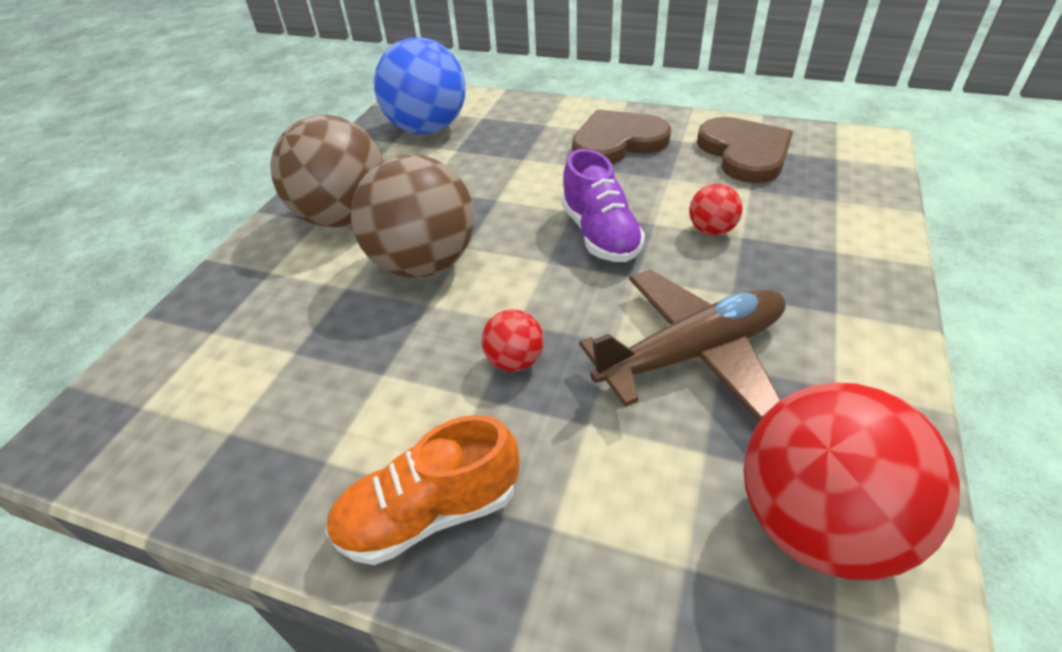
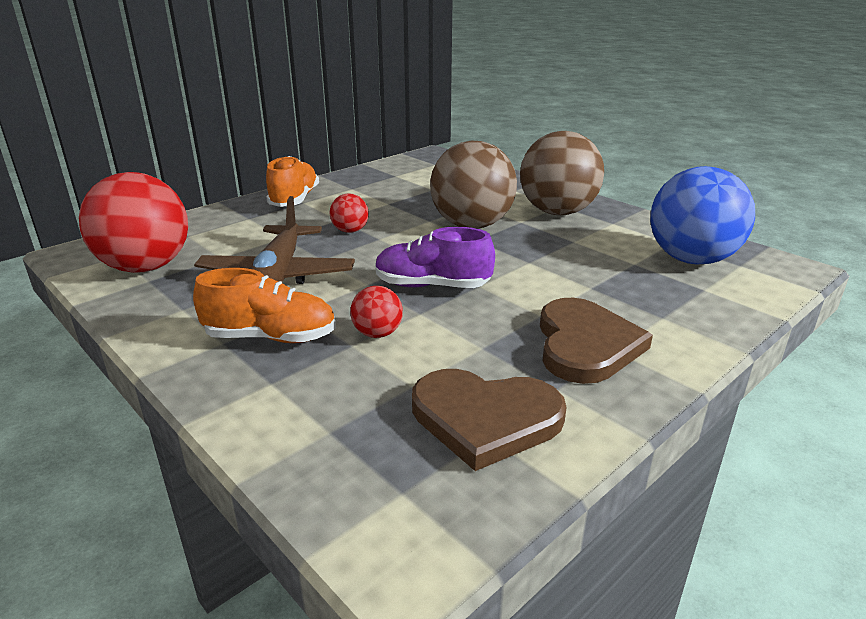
camera: 115 degrees right, 15 degrees down
(791, 285) = (271, 337): none -> orange shoe

